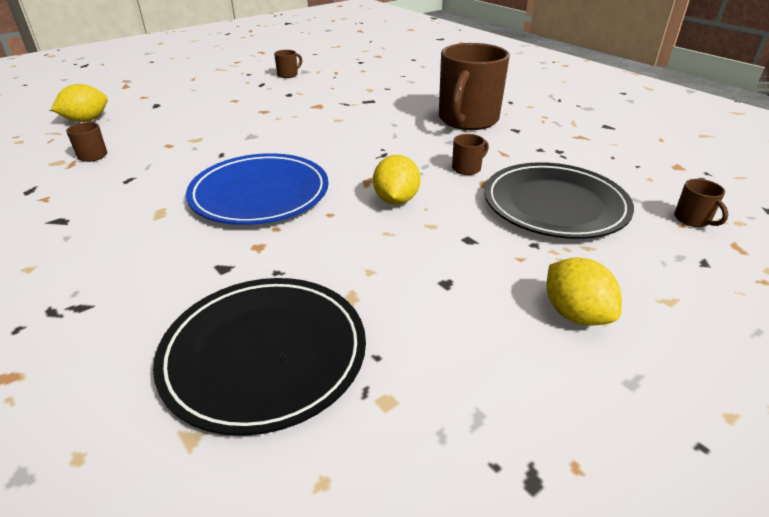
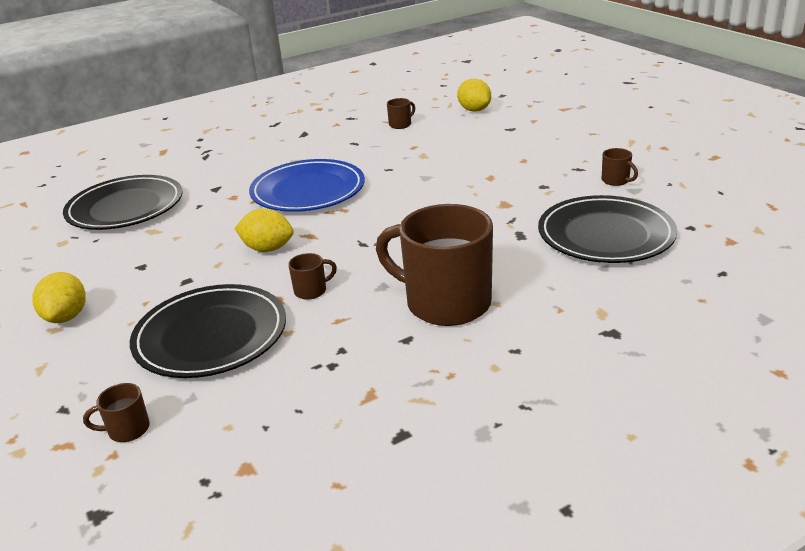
camera: 100 degrees right, 5 degrees down
(370, 79) = (605, 235): none -> black plate
(467, 168) = (311, 291): brown mug -> brown mug turned 90 degrees counterclockwise
(575, 314) = (66, 317): yellow lemon -> yellow lemon turned 75 degrees counterclockwise

